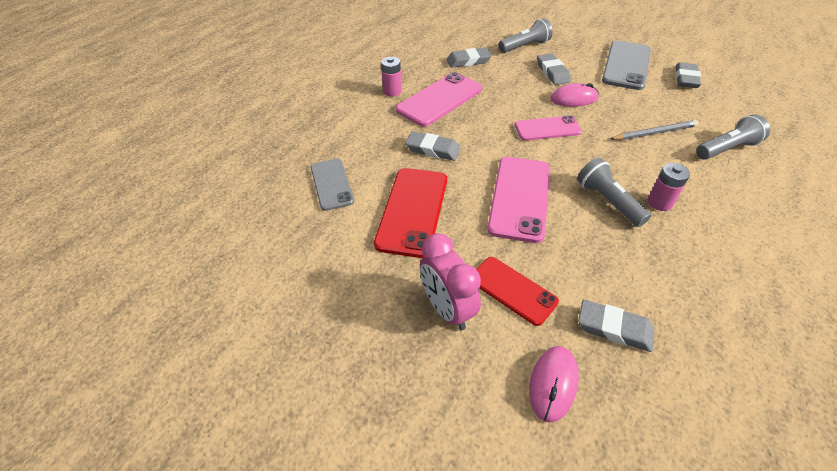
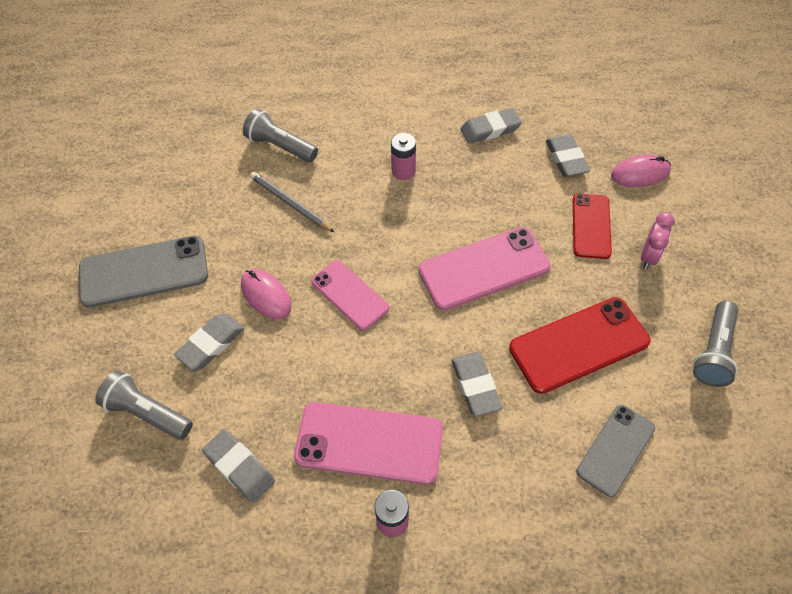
camera: 125 degrees left, 10 degrees up
(447, 309) = (648, 256): pink clock -> pink clock, size x0.66
(608, 201) = (432, 204): grey flashlight -> grey flashlight (713, 351)
(686, 79) = (148, 207): grey eraser -> grey eraser (490, 129)

